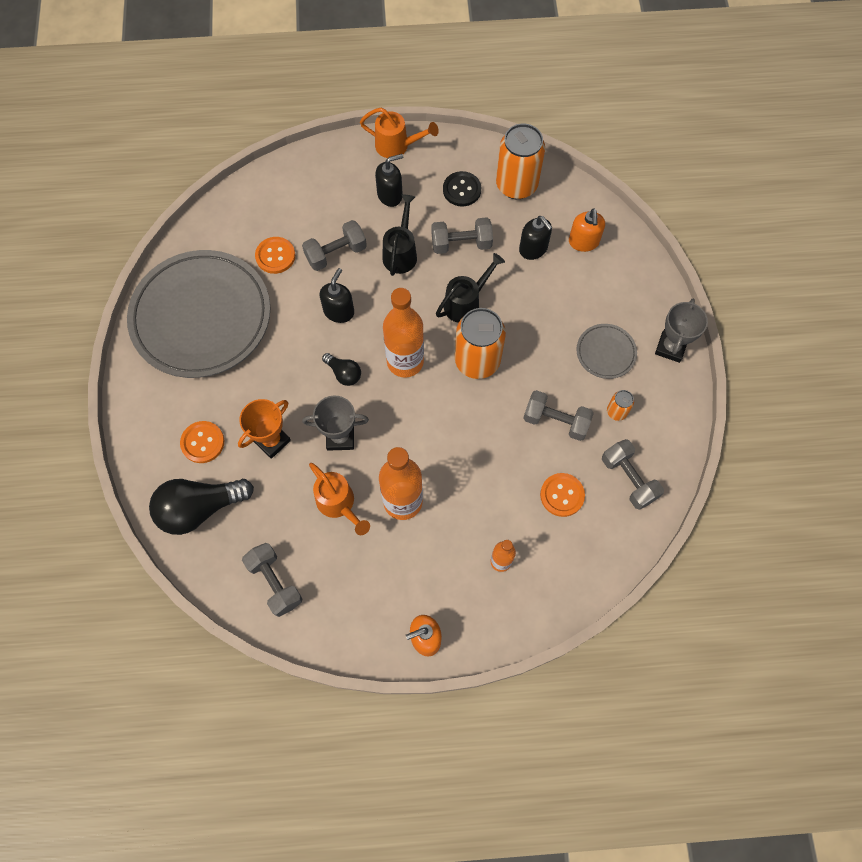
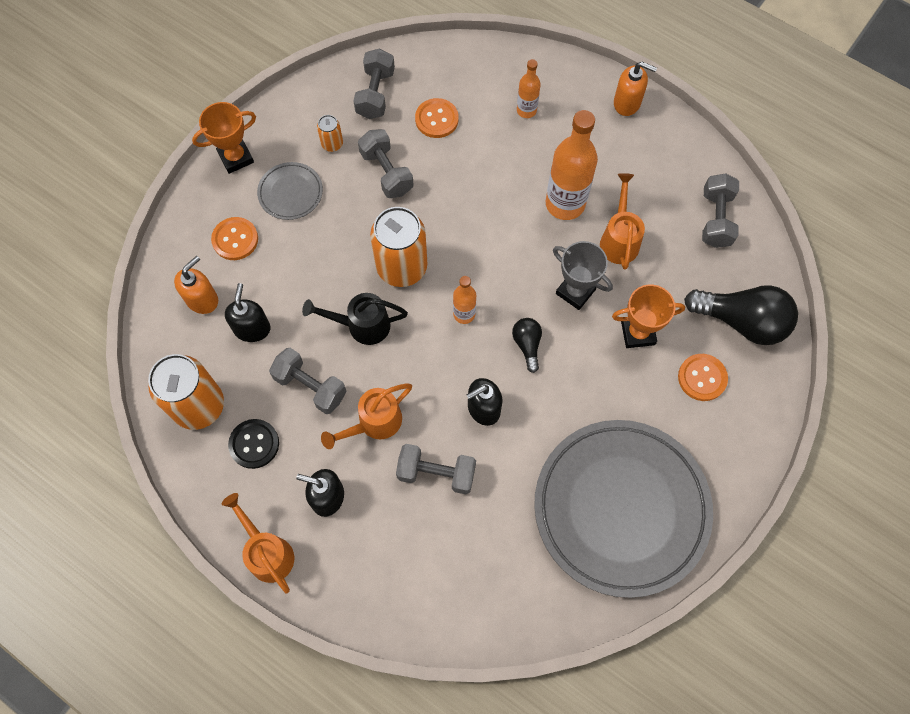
camera: 140 degrees left, 0 degrees up
(275, 256) = (498, 519): orange button -> orange button (235, 239)
(401, 253) = (374, 423): black watering can -> orange watering can
(405, 361) = (464, 314): orange bottle -> orange bottle, size x0.53
(670, 347) = (236, 157): grey trophy -> orange trophy

